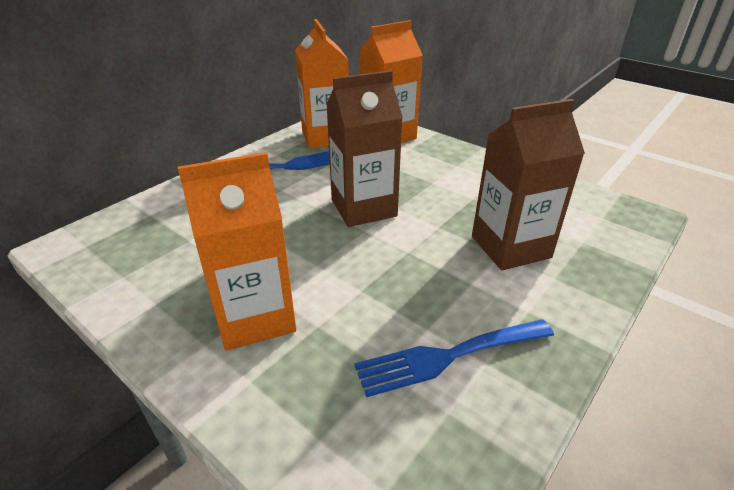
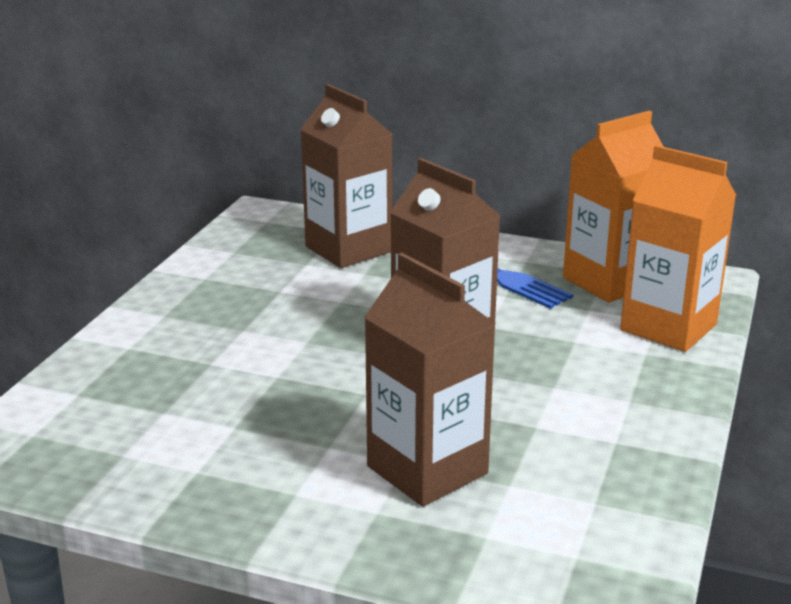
camera: 70 degrees right, 10 degrees down
(186, 215) = (348, 249): none -> brown carton
(255, 317) = (208, 328): orange carton -> none
(448, 357) = (196, 445): blue fork -> none

